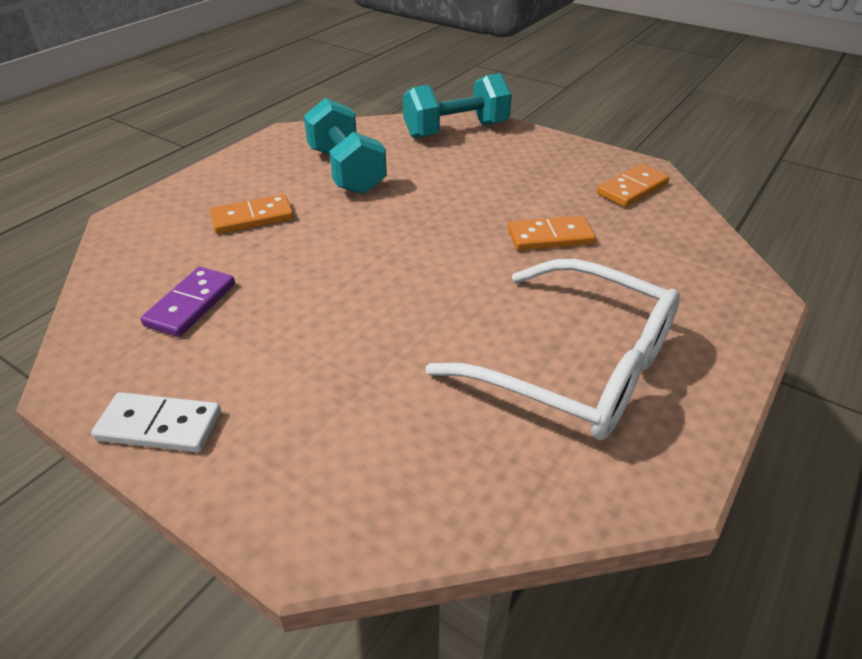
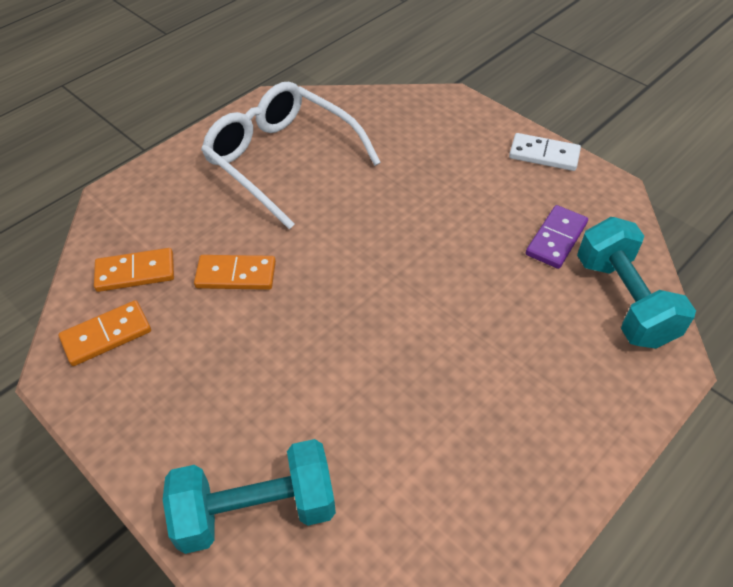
camera: 170 degrees left, 10 degrees up
(252, 217) = (529, 342): orange domino -> orange domino (135, 272)
(346, 171) = (427, 420): turquoise dumbbell -> turquoise dumbbell (623, 301)

